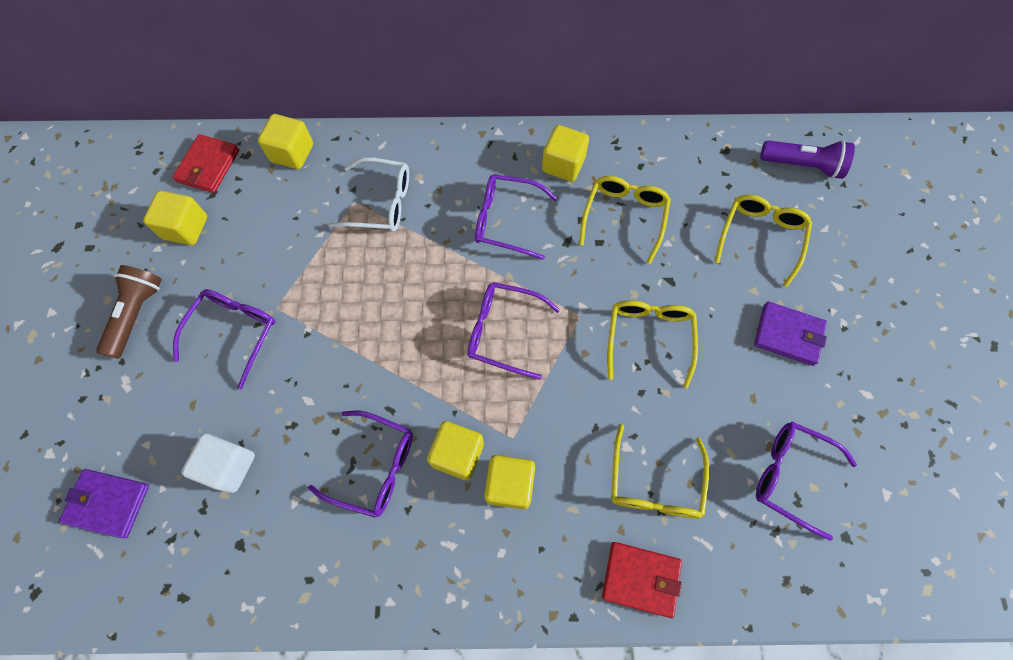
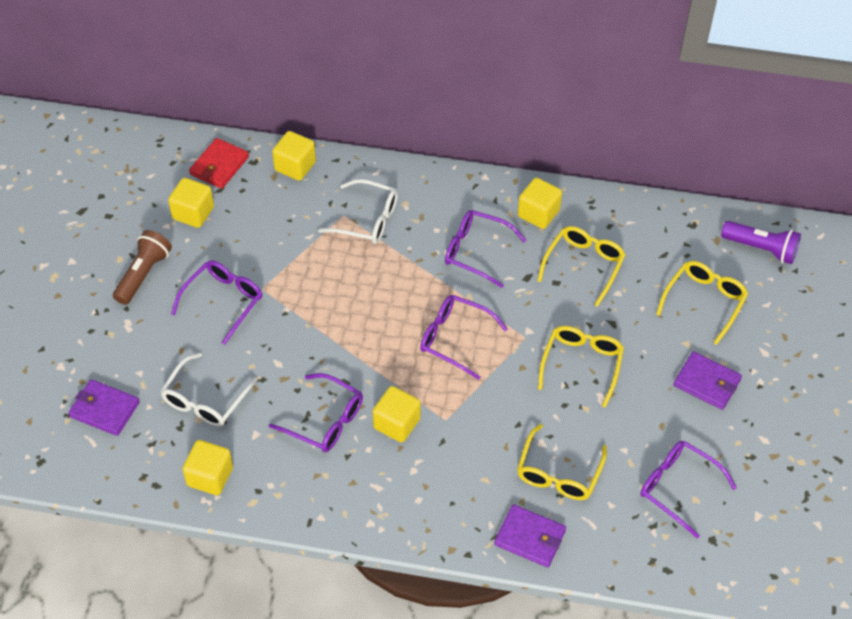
camera: 10 degrees right, 15 degrees down
(229, 466) = (205, 400): white cube -> white glasses
(509, 484) = (435, 453): yellow cube -> yellow cube (210, 476)
(640, 579) = (530, 537): red wallet -> purple wallet

